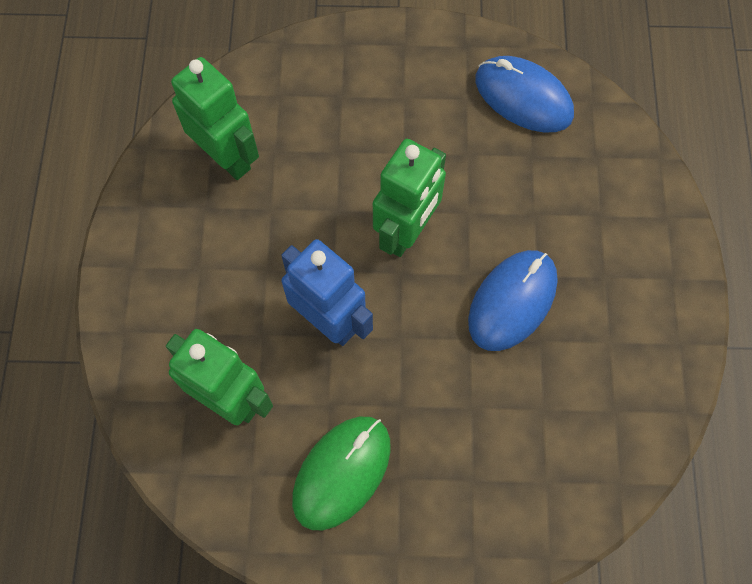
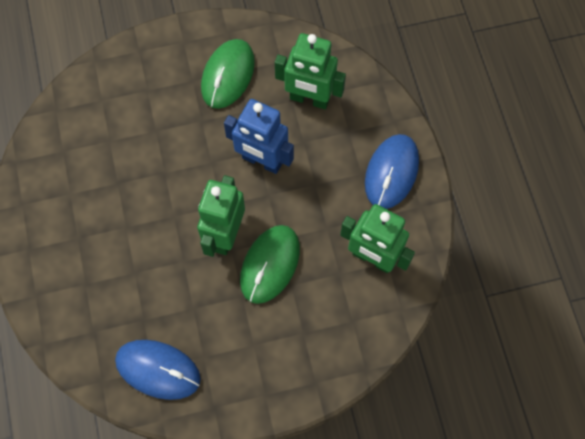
camera: 165 degrees right, 0 degrees up
(358, 181) = (270, 265): none -> green mouse
(512, 301) = (140, 204): blue mouse -> blue mouse (391, 172)

